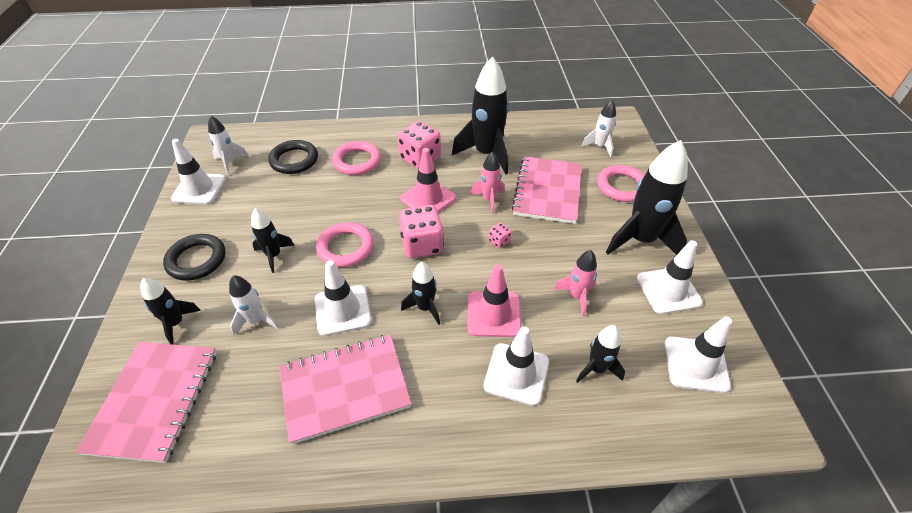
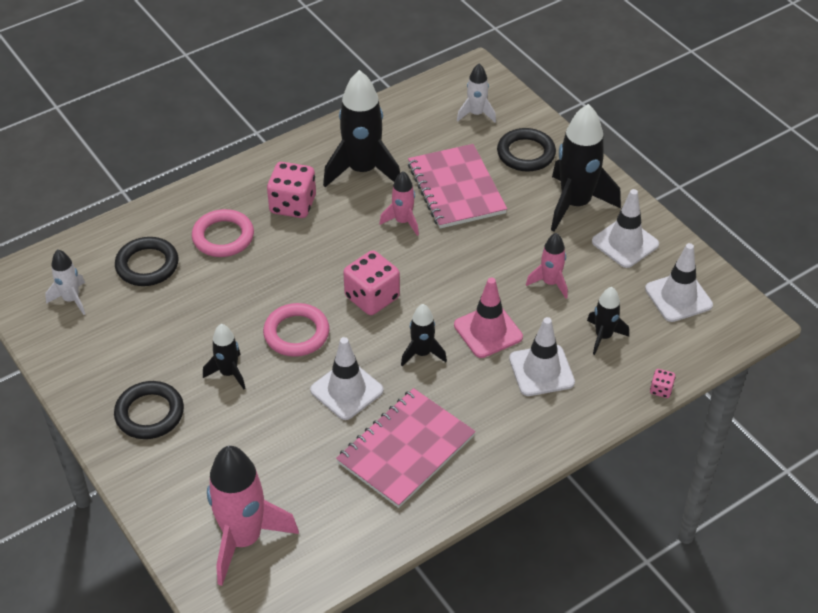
camera: 30 degrees left, 0 degrees up
(154, 400) = (243, 539): pink notebook -> pink rocket
(176, 323) = (193, 475): black rocket -> none
(199, 189) = (67, 344): white traffic cone -> none
(256, 321) = (272, 437): white rocket -> none
(428, 198) = (339, 247): pink traffic cone -> none
(499, 241) = (444, 261): pink dice -> pink dice (661, 390)
(621, 186) = (526, 153): pink ring -> black ring

